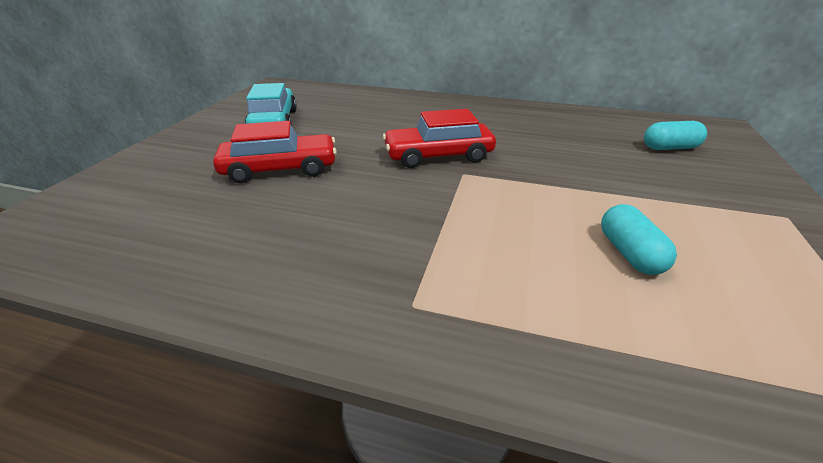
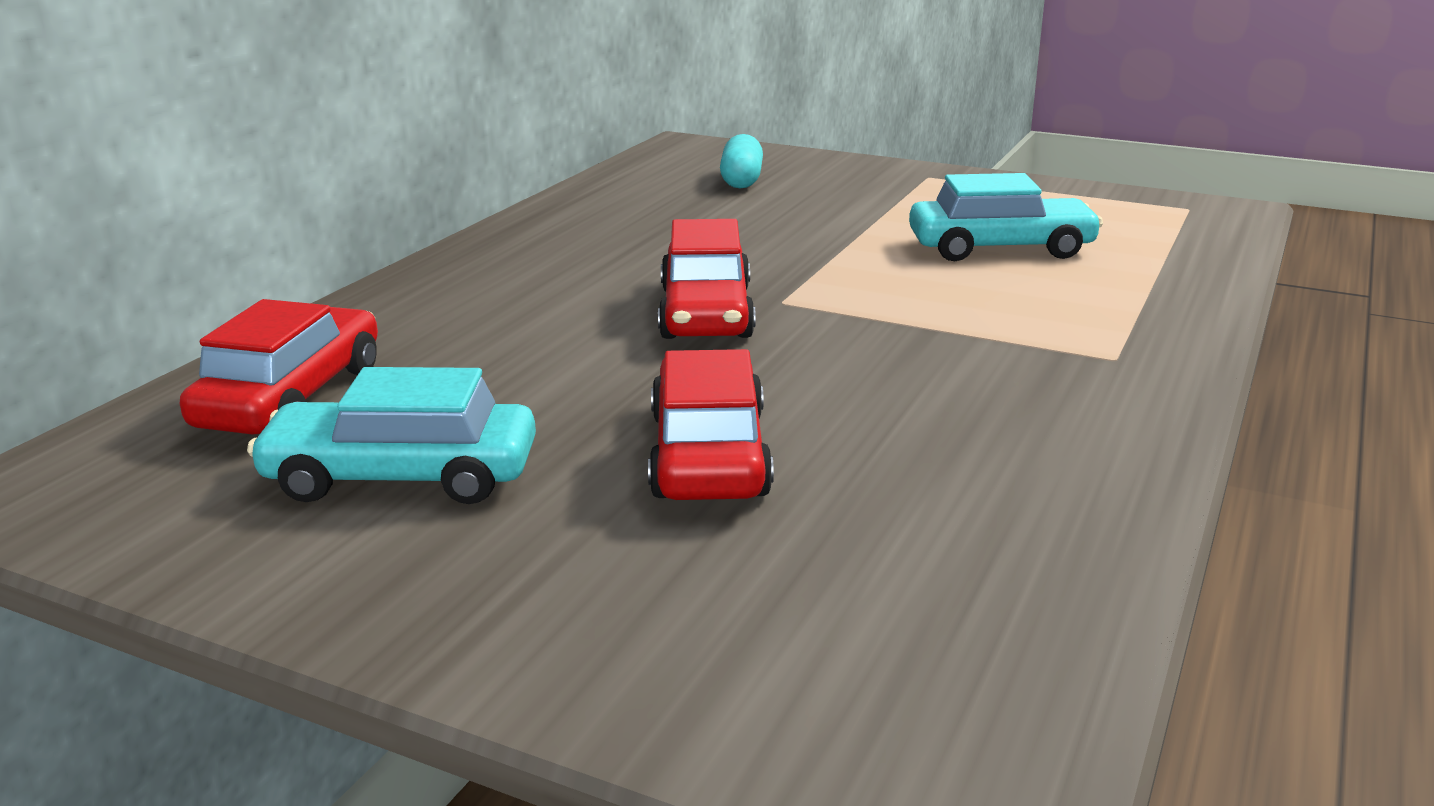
camera: 80 degrees left, 10 degrees down
(335, 100) = (291, 397): none -> red car
(629, 253) = (1000, 248): turquoise capsule -> turquoise car

